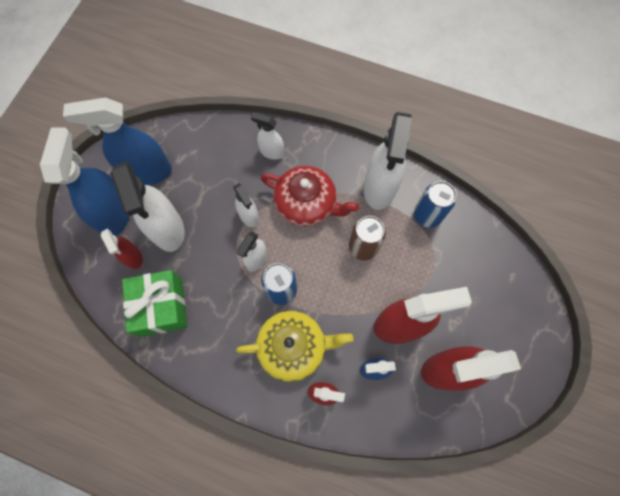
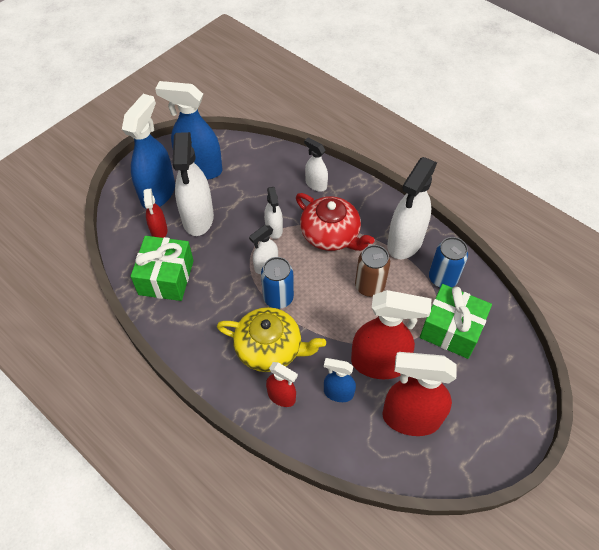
camera: 20 degrees right, 15 degrees down
(452, 266) = (451, 329): none -> green gift

